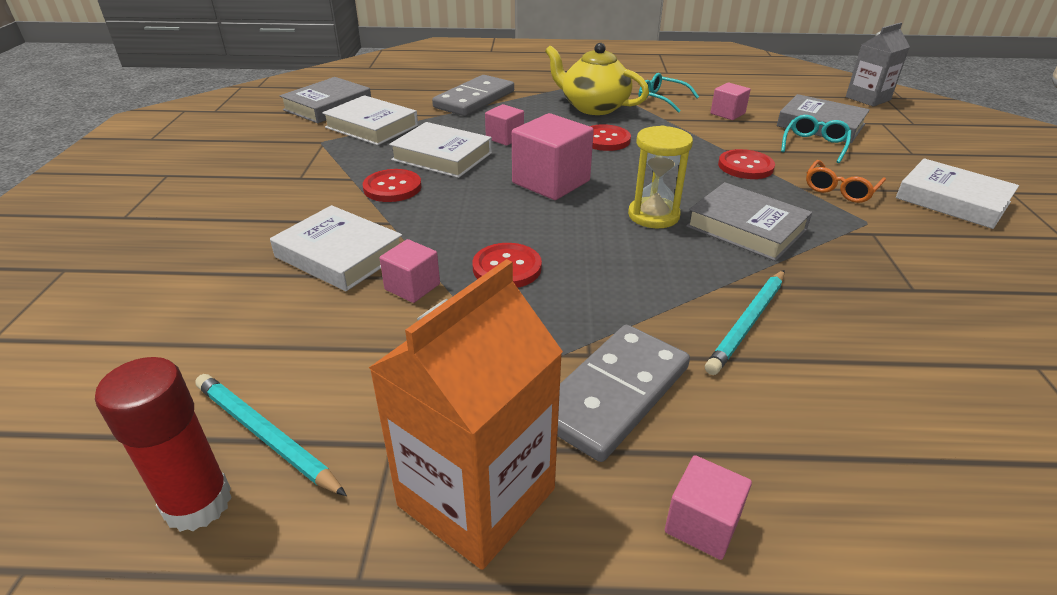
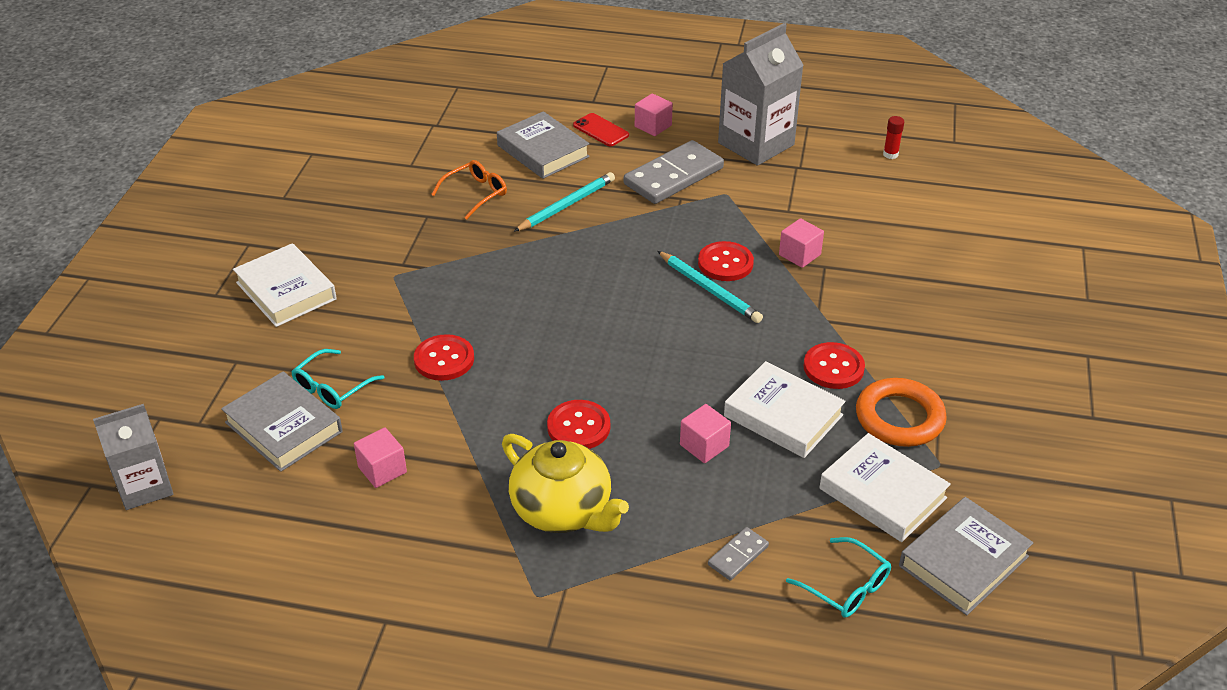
camera: 170 degrees left, 5 degrees up
(198, 503) = (890, 154): red glue stick -> red glue stick, size x0.49
(266, 435) = (869, 177): turquoise pencil -> turquoise pencil (709, 289)
(339, 255) = (864, 289): white book -> none
(342, 162) = (899, 418): none -> orange ring
(474, 99) = (738, 555): grey domino -> grey domino, size x0.47
(476, 497) = (756, 144): orange carton -> grey carton
(551, 182) = (665, 358): pink cube -> none
(653, 215) = (581, 303): yellow hourglass -> none
(661, 99) = (451, 521): turquoise glasses -> turquoise glasses (846, 587)
(746, 228) = (507, 280): grey book -> grey book (543, 151)
(799, 495) = (601, 130): none -> red phone
(840, 189) = (377, 315): orange glasses -> orange glasses (475, 194)

